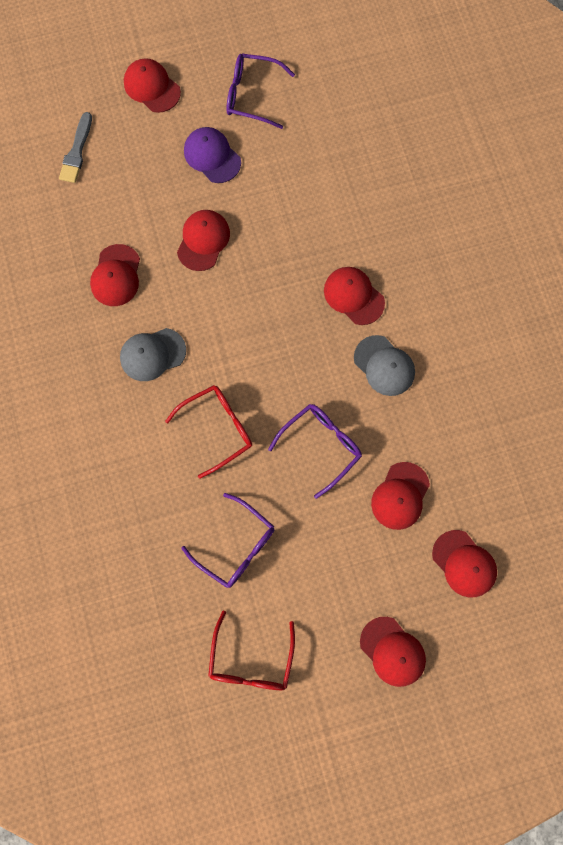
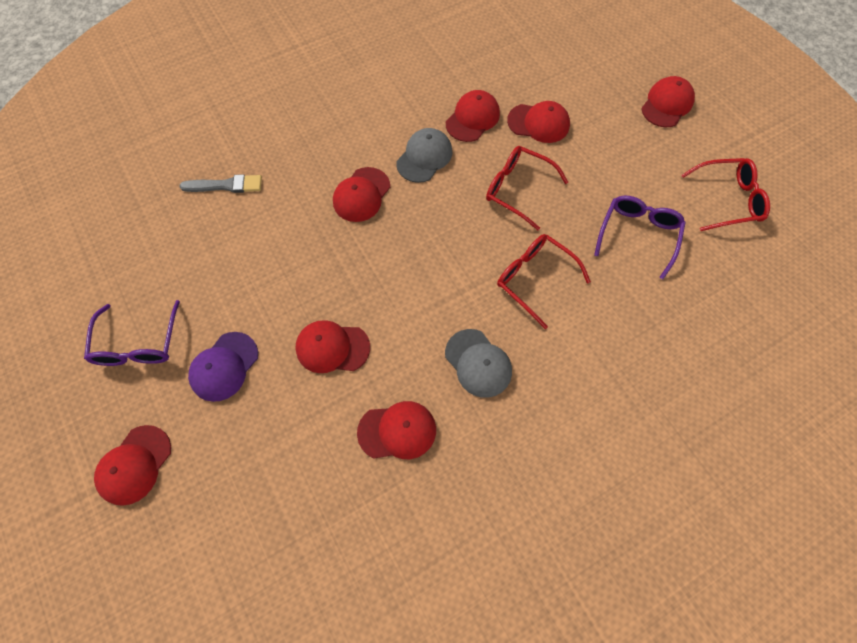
camera: 105 degrees left, 10 degrees down
(77, 151) = (239, 535): grey brush -> grey brush (226, 185)
(321, 446) = (518, 189): purple glasses -> red glasses
(464, 563) = (575, 72): red cap -> red cap (472, 118)

